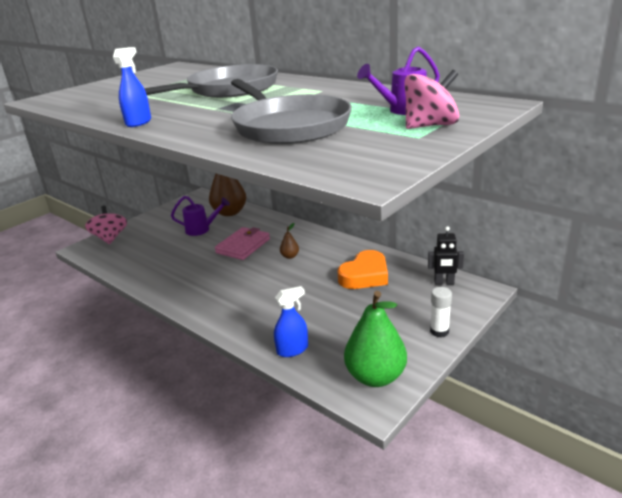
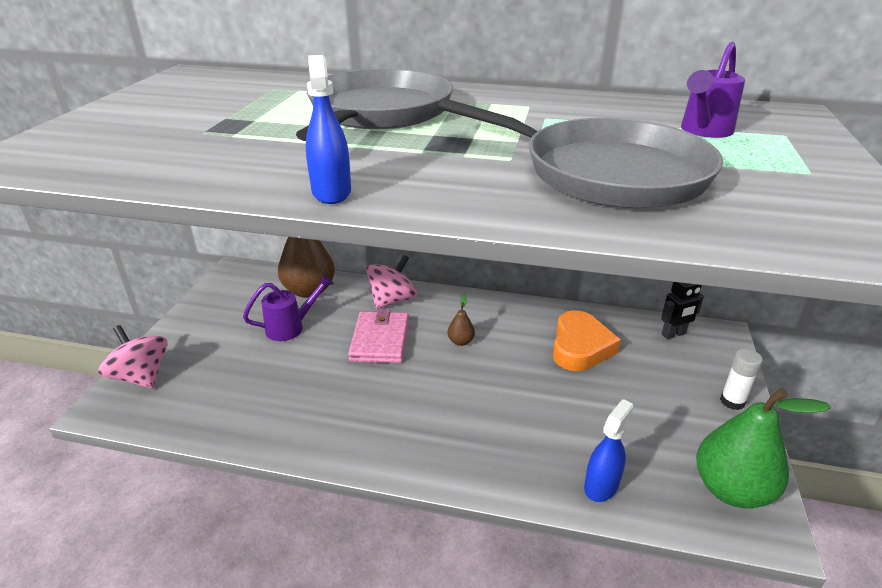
camera: 30 degrees left, 5 degrees up
(430, 126) = (786, 152): pink spinning top -> pink spinning top (392, 300)

